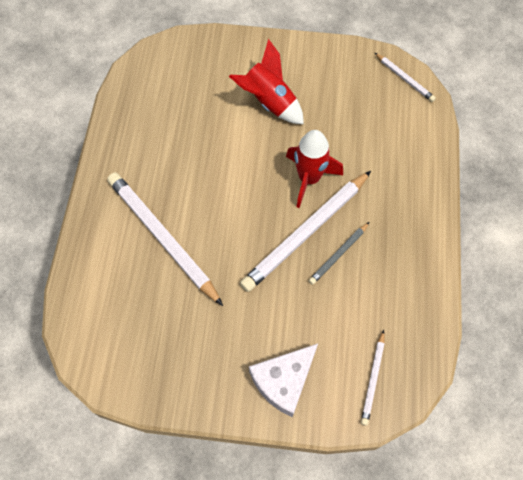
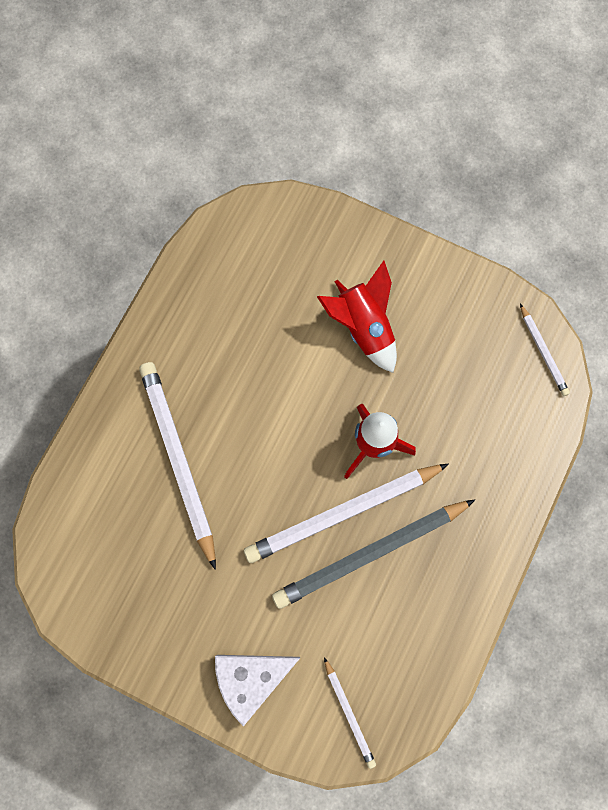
camera: 20 degrees right, 10 degrees up
(338, 254) = (369, 553): grey pencil -> grey pencil, size x2.05
(372, 379) = (349, 714): white pencil -> white pencil turned 60 degrees counterclockwise

